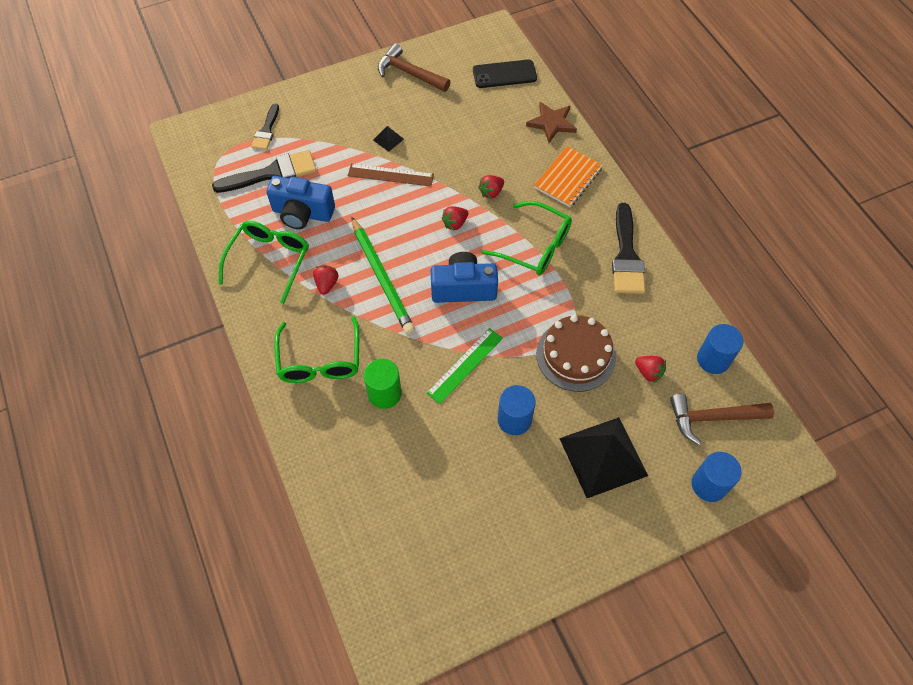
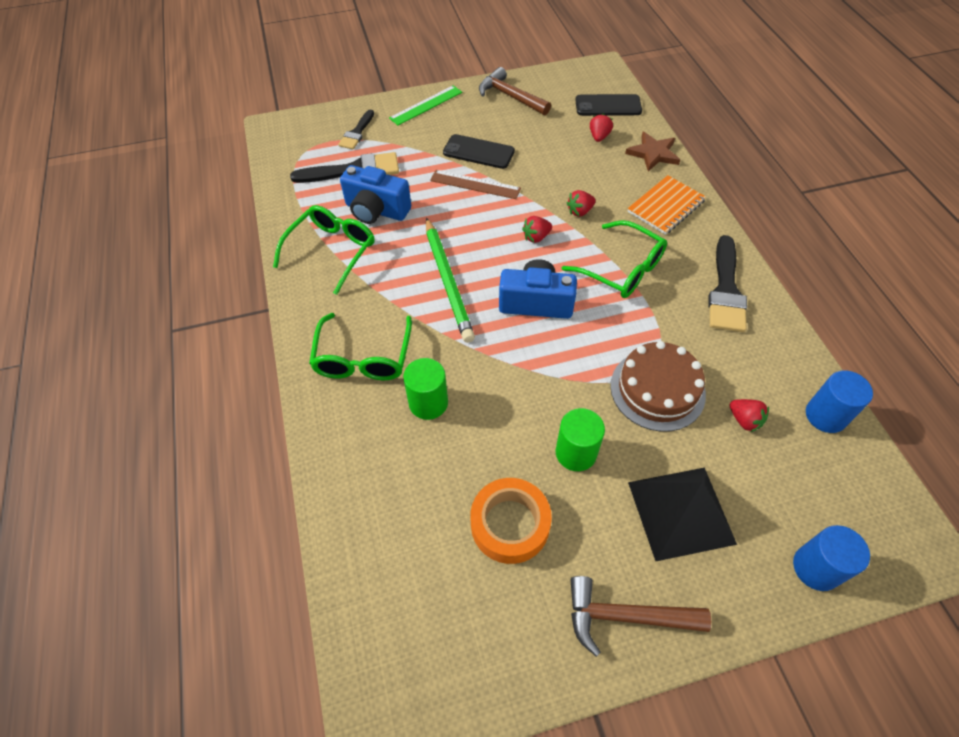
camera: 10 degrees right, 5 degrees down
(327, 284) = (387, 281): red strawberry -> red strawberry (599, 137)
(388, 139) = (478, 152): black pyramid -> black phone
(465, 365) = (526, 384): green ruler -> green ruler (426, 105)
(468, 486) = (510, 524): none -> orange tape
(514, 419) = (576, 453): blue cylinder -> green cylinder
(712, 418) = (822, 484): brown hammer -> brown hammer (624, 616)

